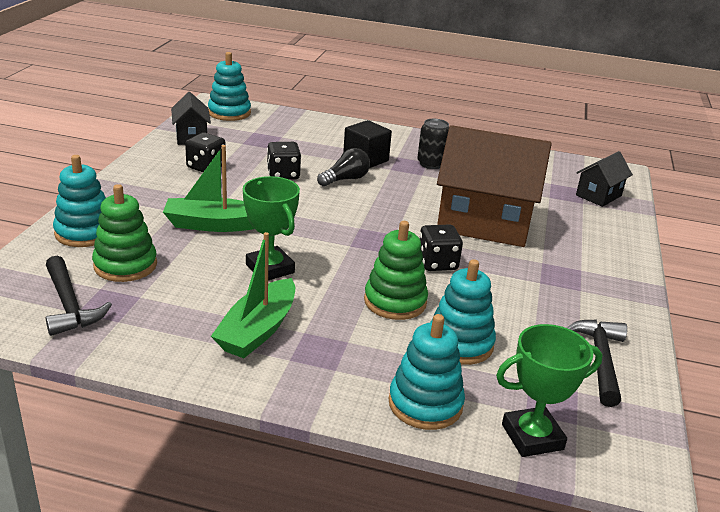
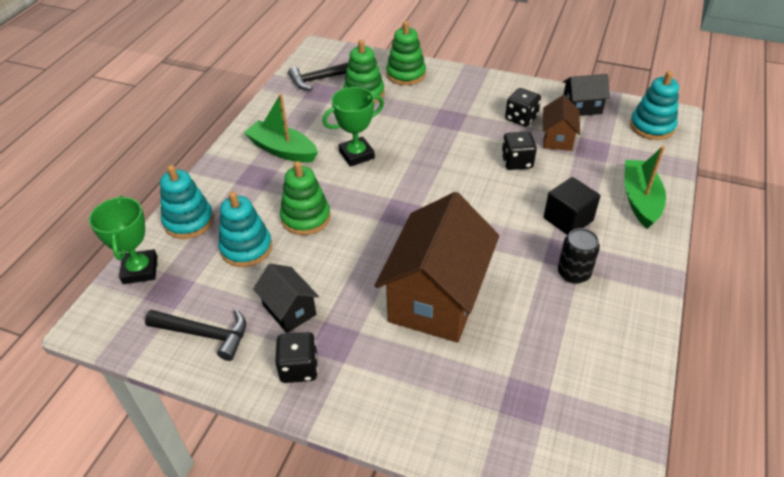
camera: 100 degrees right, 15 degrees up
(85, 232) = (406, 74): turquoise stacking toy -> green stacking toy
(213, 225) = (420, 126): green boat -> green boat (640, 200)
(244, 153) = (557, 138): none -> brown house
(345, 179) = (516, 202): black light bulb -> none
(437, 263) = (360, 250): black dice -> black dice (299, 368)
(598, 195) = (523, 438): black house -> black house (289, 310)

